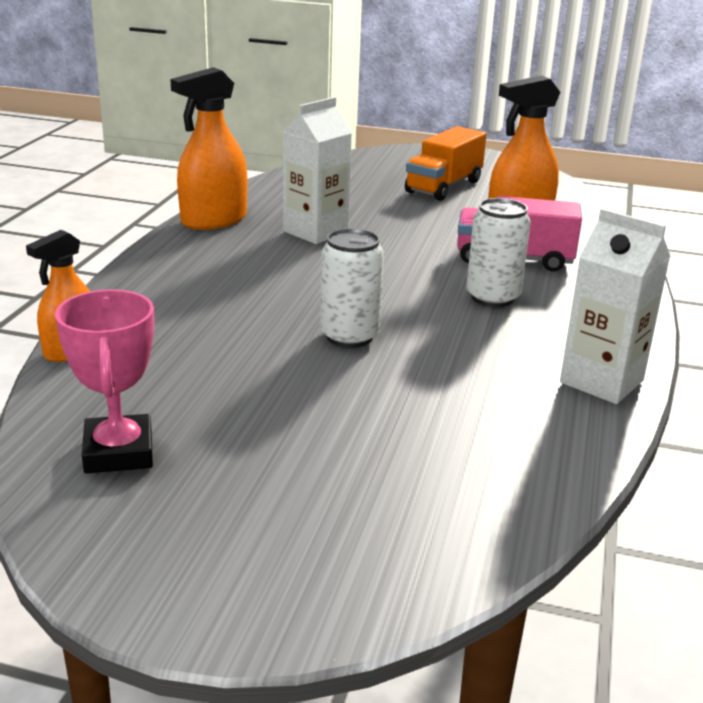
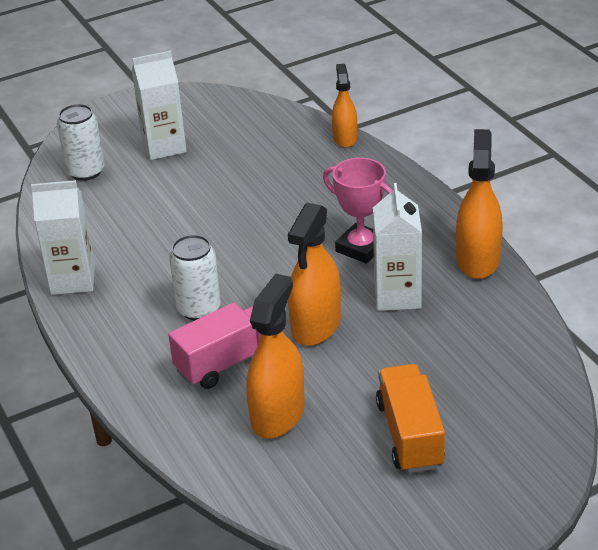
camera: 140 degrees right, 10 degrees up
(118, 452) = (236, 120): pink trophy -> pink trophy (361, 248)
(273, 477) = (164, 146): none -> white carton
(349, 336) = (237, 226): white can -> white can (86, 171)
(409, 246) = (316, 326): none -> orange spray bottle

